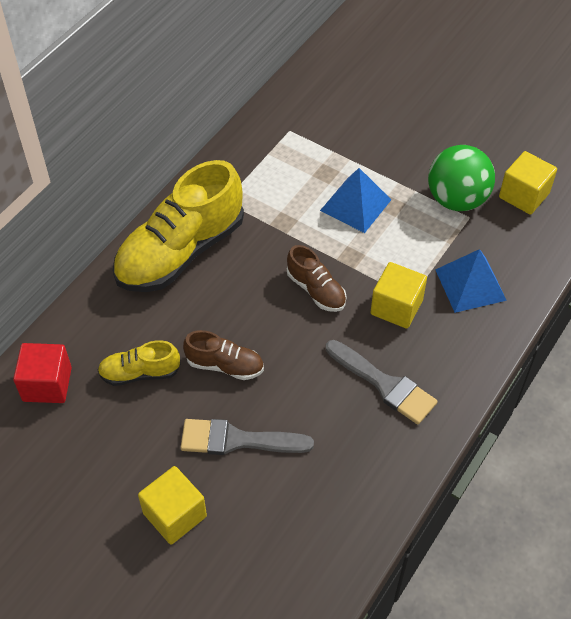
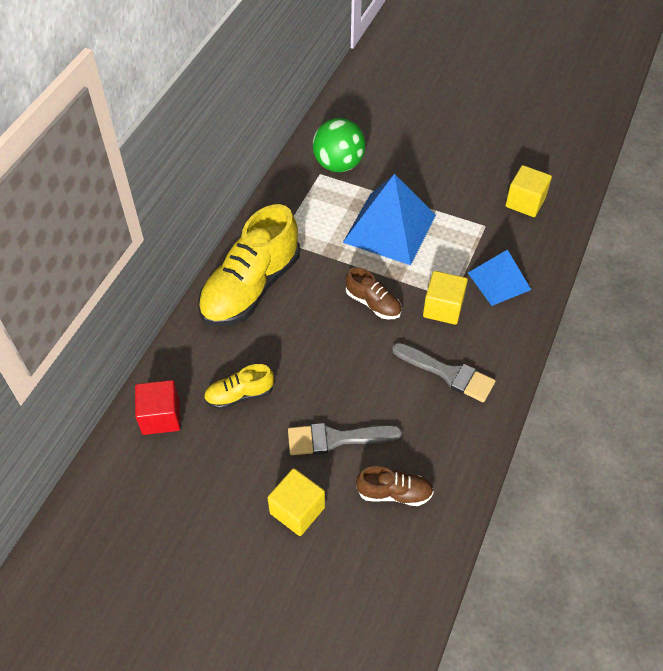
camera: 10 degrees left, 0 degrees up
(225, 365) = (311, 377): brown shoe -> brown shoe (394, 493)
(355, 205) = (389, 228): blue pyramid -> blue pyramid, size x1.63
(457, 199) = (471, 213): green ball -> green ball (338, 164)

